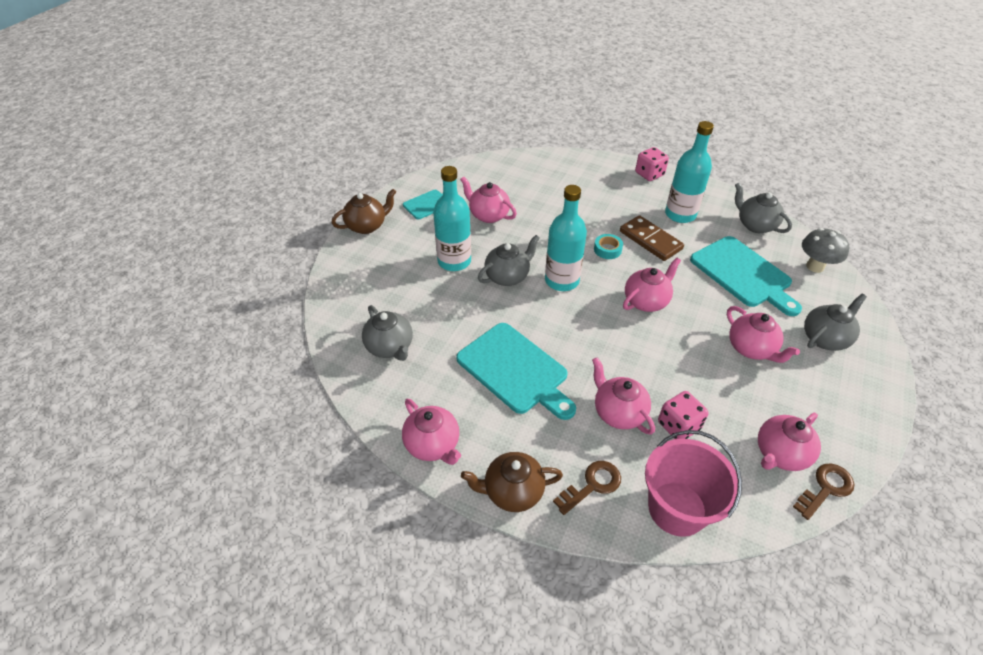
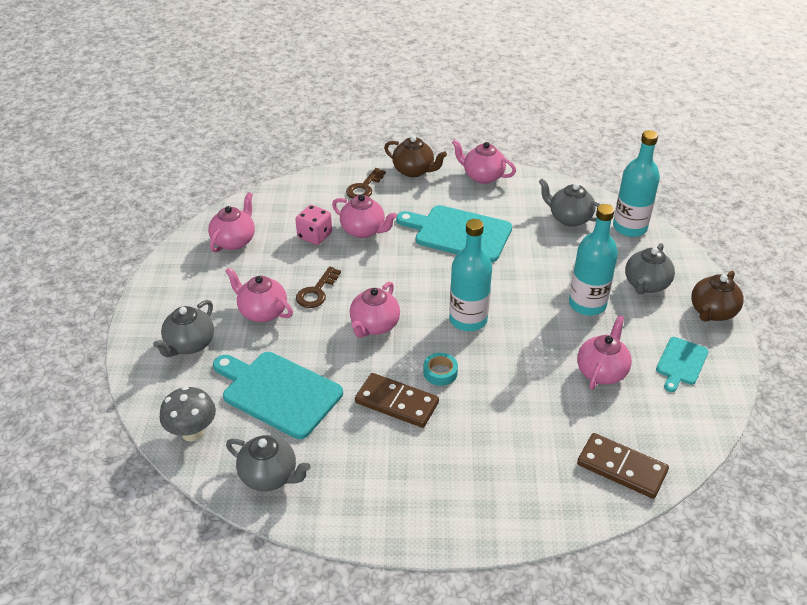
camera: 155 degrees right, 5 degrees down
(488, 215) = (601, 371): pink teapot -> pink teapot turned 75 degrees counterclockwise
(508, 276) = (523, 306): grey teapot -> grey teapot (646, 285)
(512, 491) = (414, 171): brown teapot -> brown teapot turned 60 degrees clockwise
(524, 168) = (621, 468): none -> brown domino
(649, 174) = (441, 526): pink dice -> none
(677, 508) = (304, 192): pink bucket -> none
(680, 214) = (373, 459): turquoise bottle -> turquoise bottle (629, 227)
(825, 488) = (201, 231): brown key -> brown key (316, 292)

